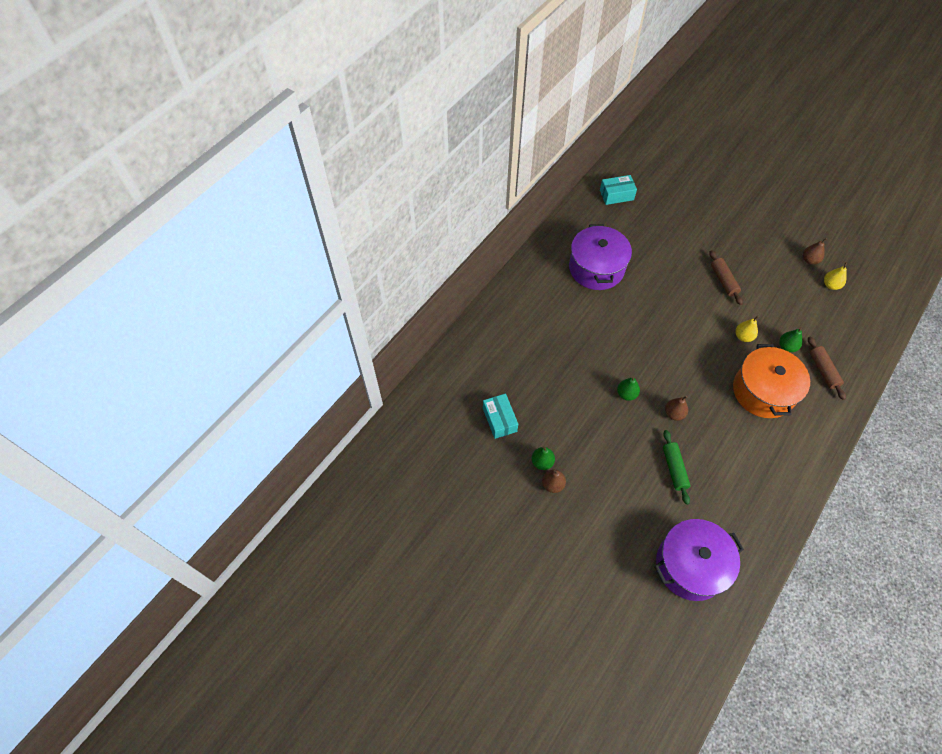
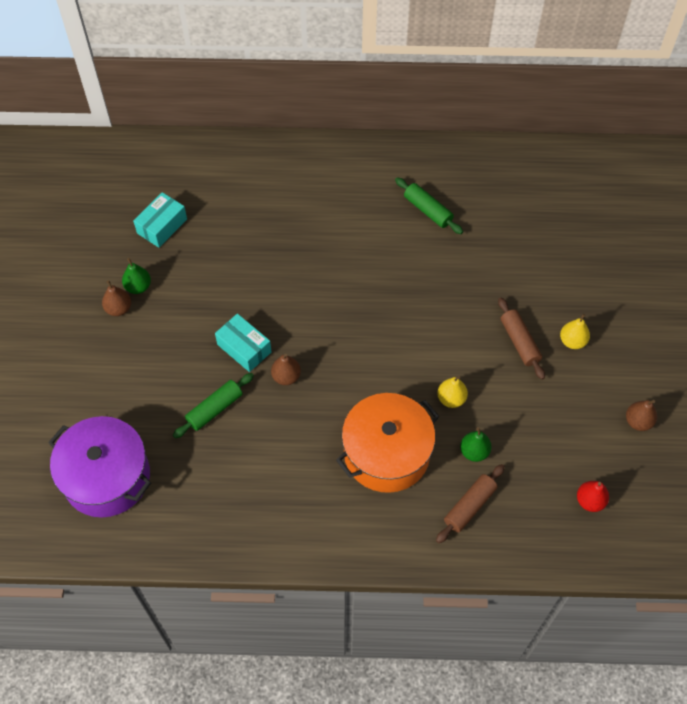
camera: 55 degrees right, 0 degrees up
(596, 268) = (427, 210): purple pot -> green rolling pin
(616, 195) = (555, 176): turquoise box -> turquoise box (244, 348)
(626, 394) = (278, 320): green pear -> none
(723, 281) = (519, 342): brown rolling pin -> brown rolling pin turned 60 degrees counterclockwise
(830, 285) = (617, 462): yellow pear -> yellow pear (572, 341)
(849, 312) = (590, 501): none -> red pear

